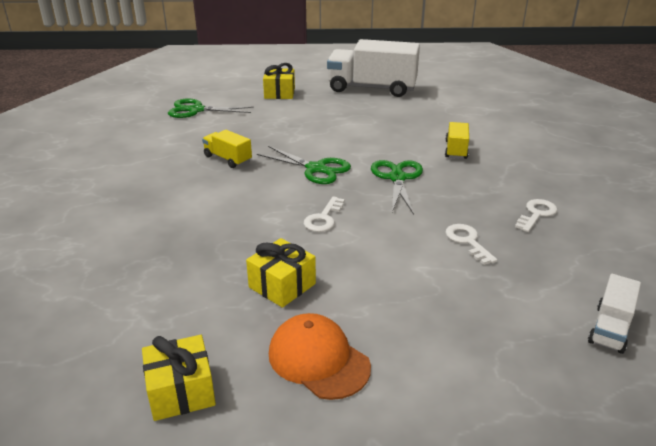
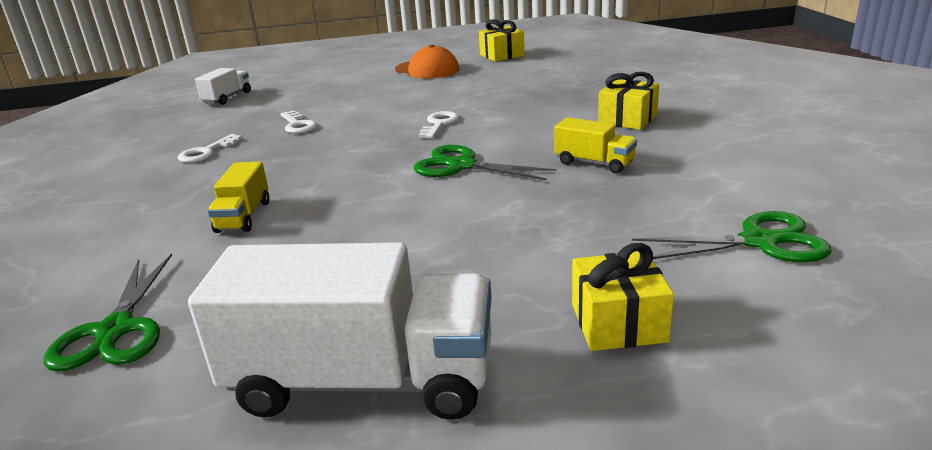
camera: 175 degrees right, 5 degrees down
(282, 285) = (462, 88): yellow gift -> yellow gift (627, 119)
(397, 178) = (351, 168): green scissors -> green scissors (115, 330)

